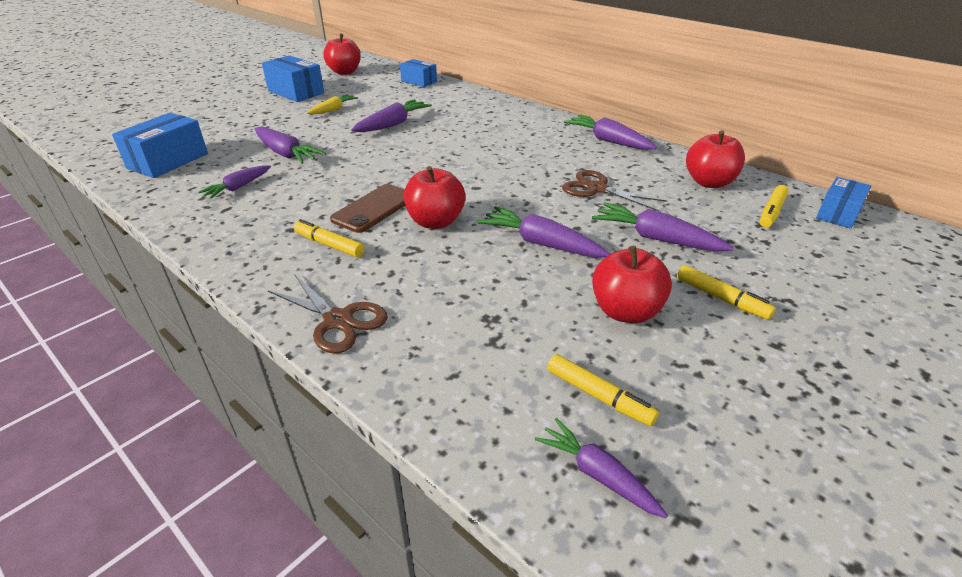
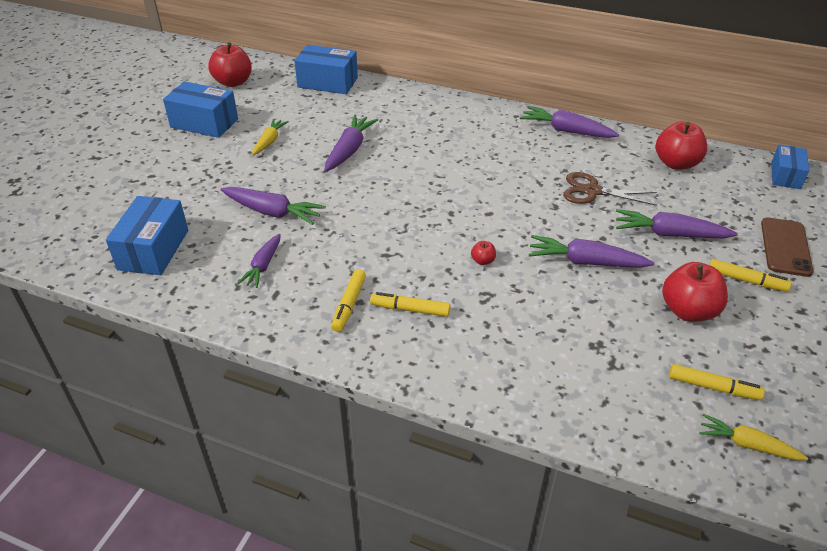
camera: 20 degrees left, 5 degrees up
(338, 321) = (481, 381): brown scissors -> none
(374, 208) = (416, 259): brown phone -> brown phone (785, 247)
(419, 81) = (327, 82): blue box -> blue box, size x1.55
(435, 222) = (483, 261): red apple -> red apple, size x0.44
(597, 474) = (746, 444): purple carrot -> yellow carrot
(771, 212) = (738, 185): yellow marker -> yellow marker (349, 305)

